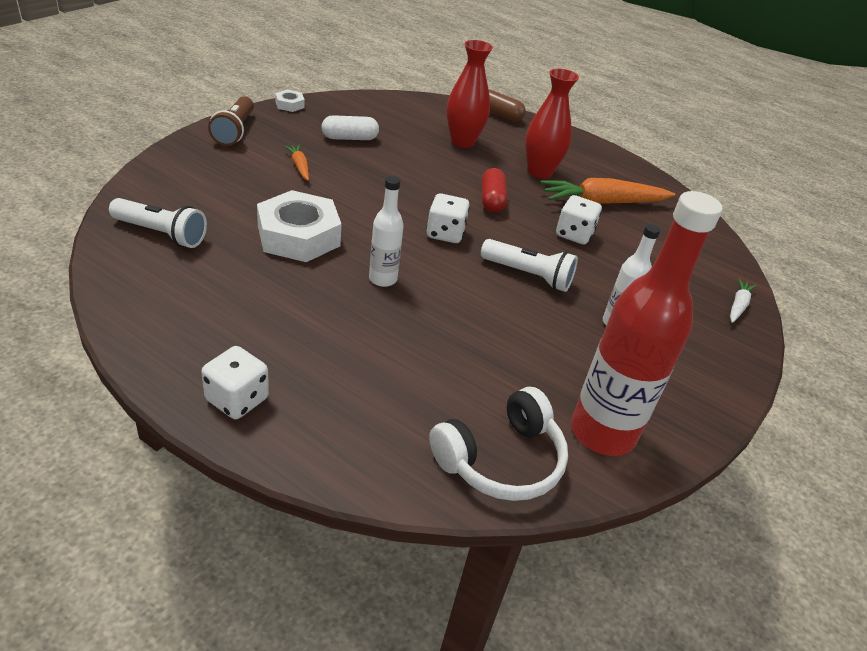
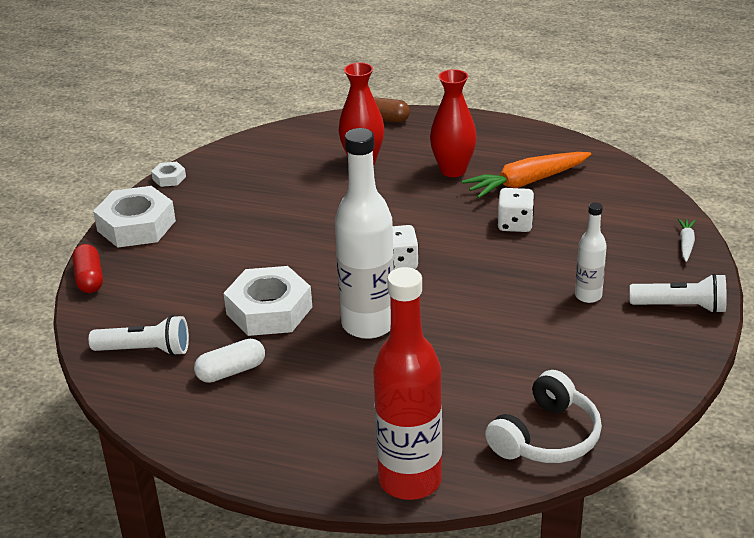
camera: 10 degrees left, 5 degrees down
(235, 131) = (136, 225): brown flashlight -> white nut
(237, 399) = (312, 463): white dice -> none
(299, 166) = (224, 242): orange carrot -> none
(349, 138) = (252, 195): white capsule -> white capsule (231, 371)
(383, 279) = (368, 324): white bottle -> white bottle, size x1.98
(491, 200) = (423, 215): red capsule -> red capsule (89, 279)
(528, 275) = (493, 277): white flashlight -> white flashlight (681, 307)
(602, 432) = (616, 390): red bottle -> red bottle (410, 480)

